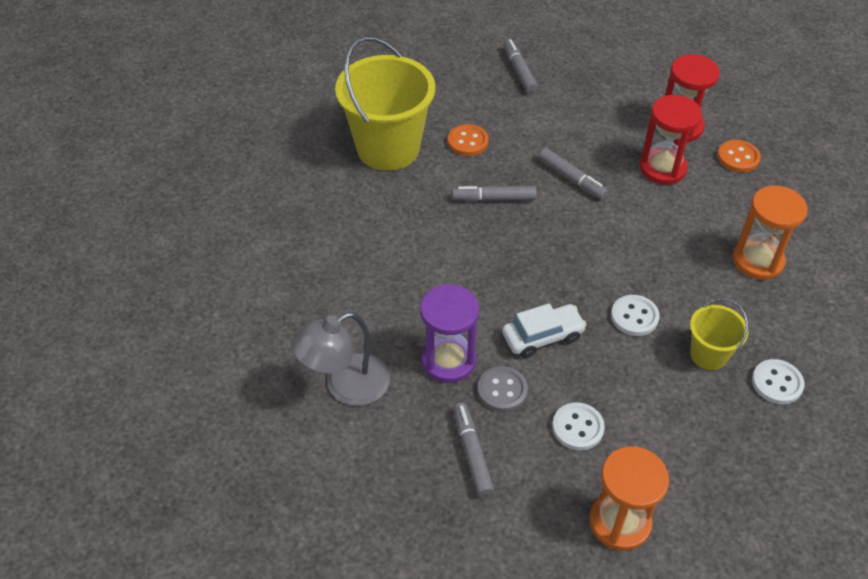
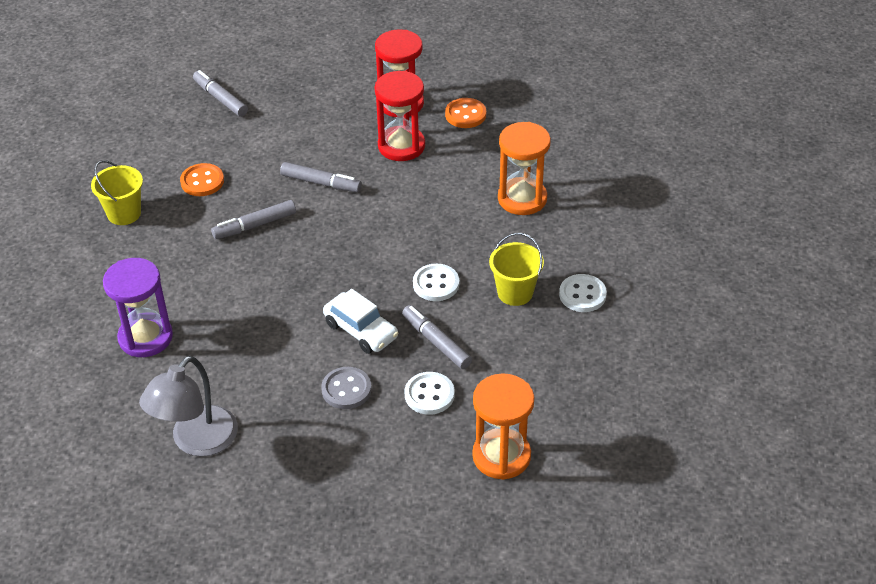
camera: 25 degrees left, 5 degrees down
(388, 148) = (124, 213): yellow bucket -> yellow bucket, size x0.49
(448, 360) = (283, 383): purple hourglass -> purple hourglass (145, 337)
(472, 453) = (344, 452): grey marker -> grey marker (436, 342)
(542, 336) = (361, 330): white car -> white car turned 90 degrees clockwise

